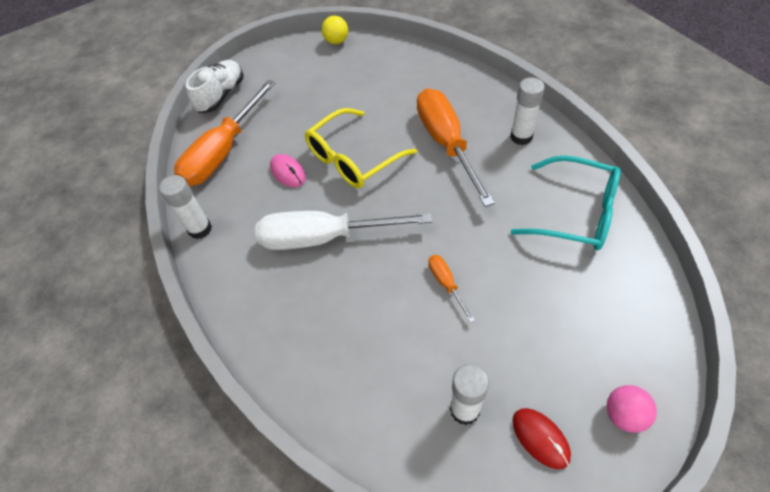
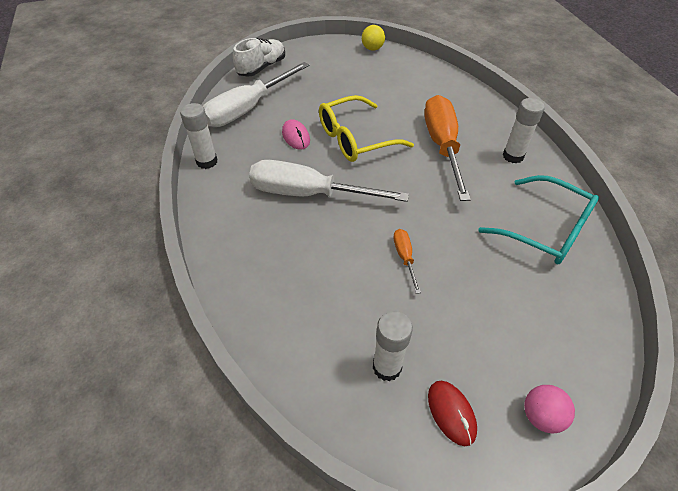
camera: 10 degrees right, 5 degrees down
(223, 152) = (248, 109): orange screwdriver -> white screwdriver

